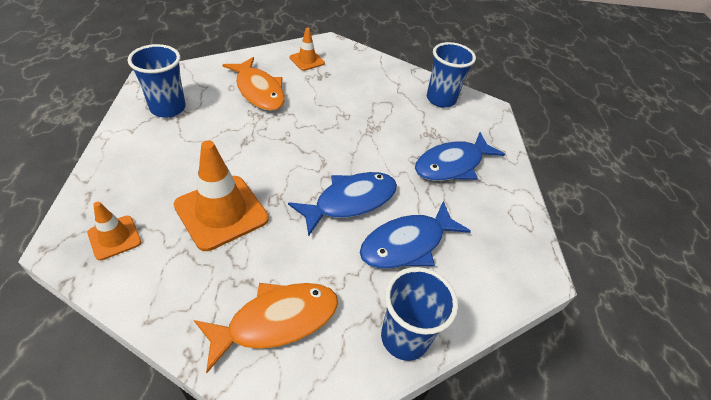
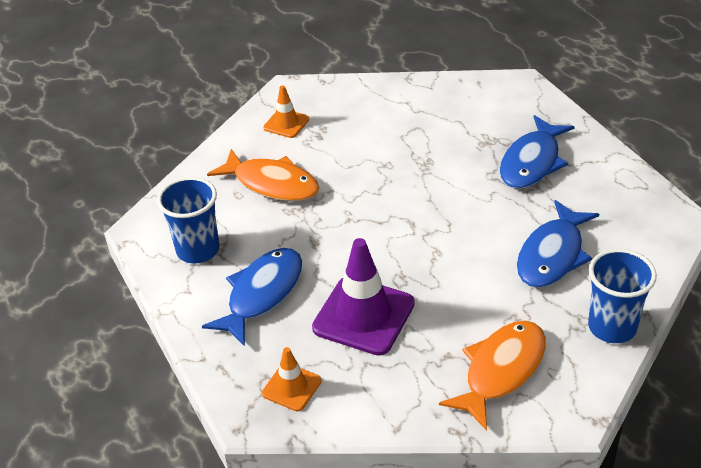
camera: 20 degrees left, 5 degrees down
(221, 212) = (363, 316): orange traffic cone -> purple traffic cone
(350, 201) = (470, 245): blue fish -> blue fish (262, 294)
(441, 99) = (465, 98): blue cup -> none

